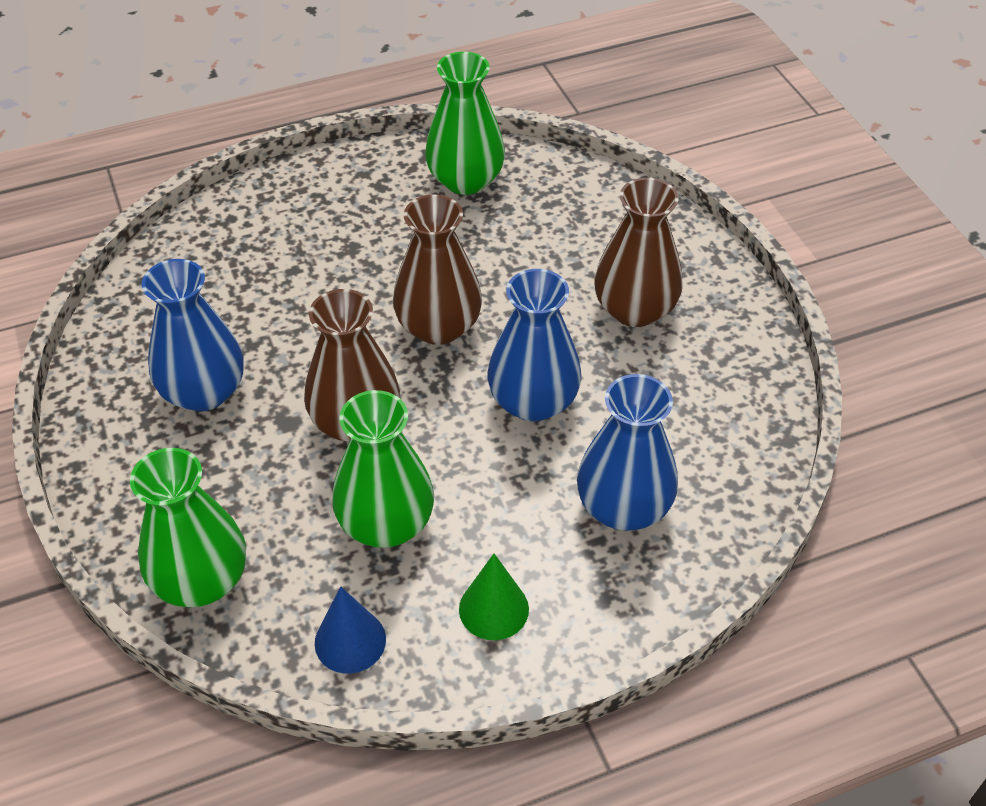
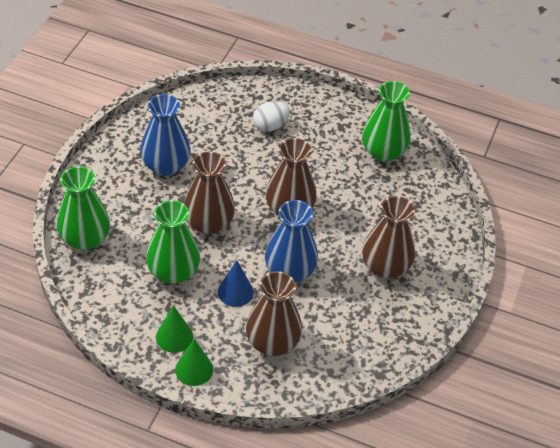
camera: 40 degrees right, 0 degrees up
(288, 244) = (270, 126): none -> white egg
(350, 641) = (110, 304): blue cone -> blue cone (235, 292)
(573, 629) = (194, 369): none -> green cone
(623, 507) = (272, 342): blue vase -> brown vase

